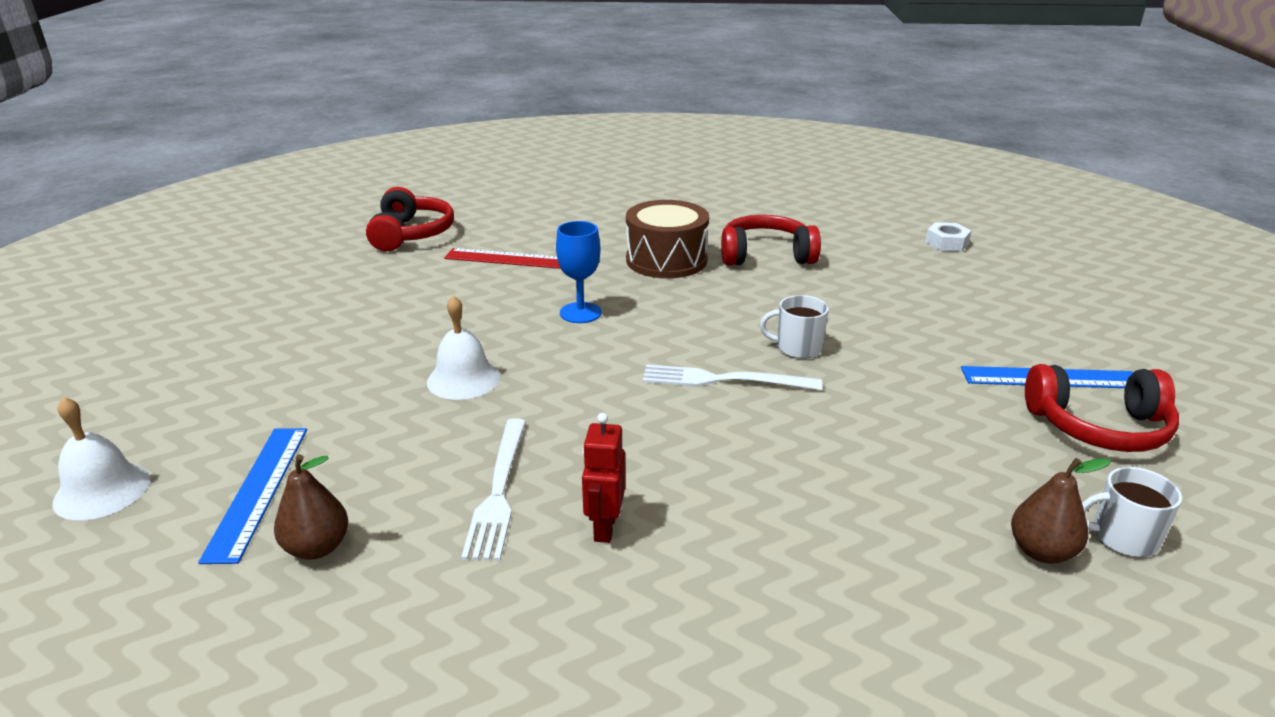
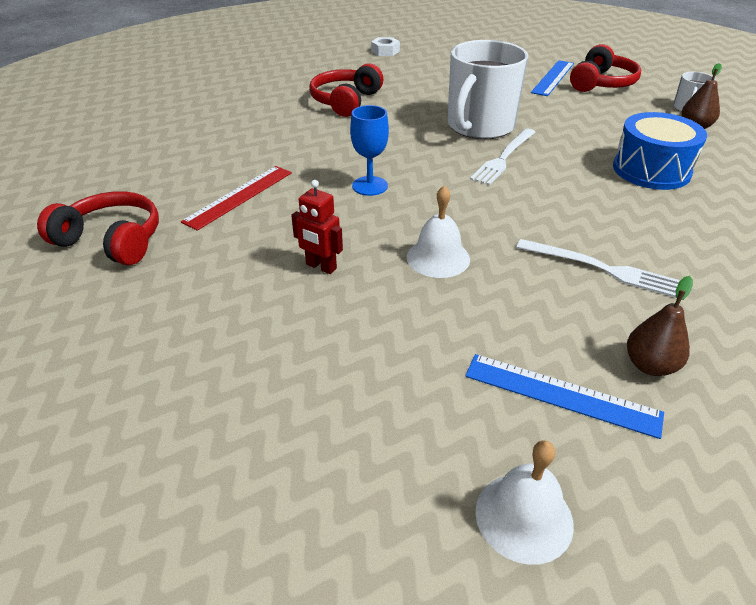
camera: 65 degrees left, 10 degrees up
(604, 527) = (652, 236): red robot -> red robot (321, 267)
(666, 260) = (315, 134): brown drum -> none
(797, 348) = (479, 126): white mug -> white mug, size x2.21
(809, 511) = (651, 170): none -> blue drum

